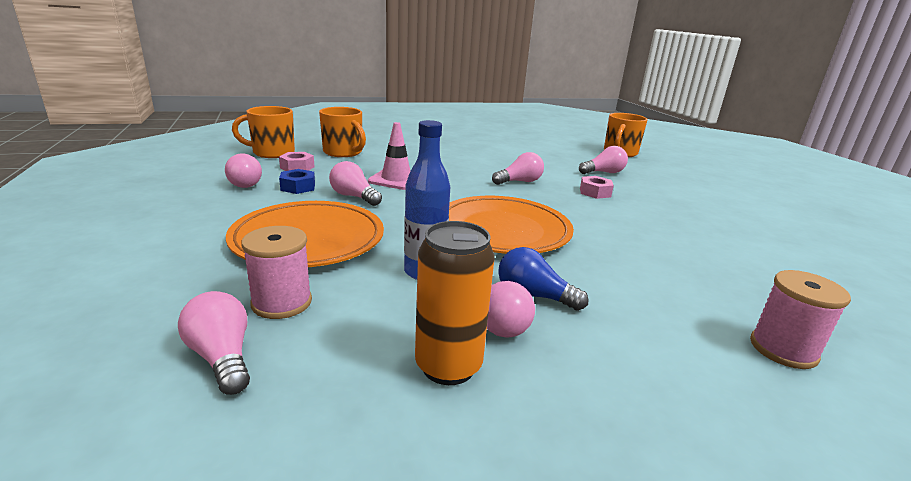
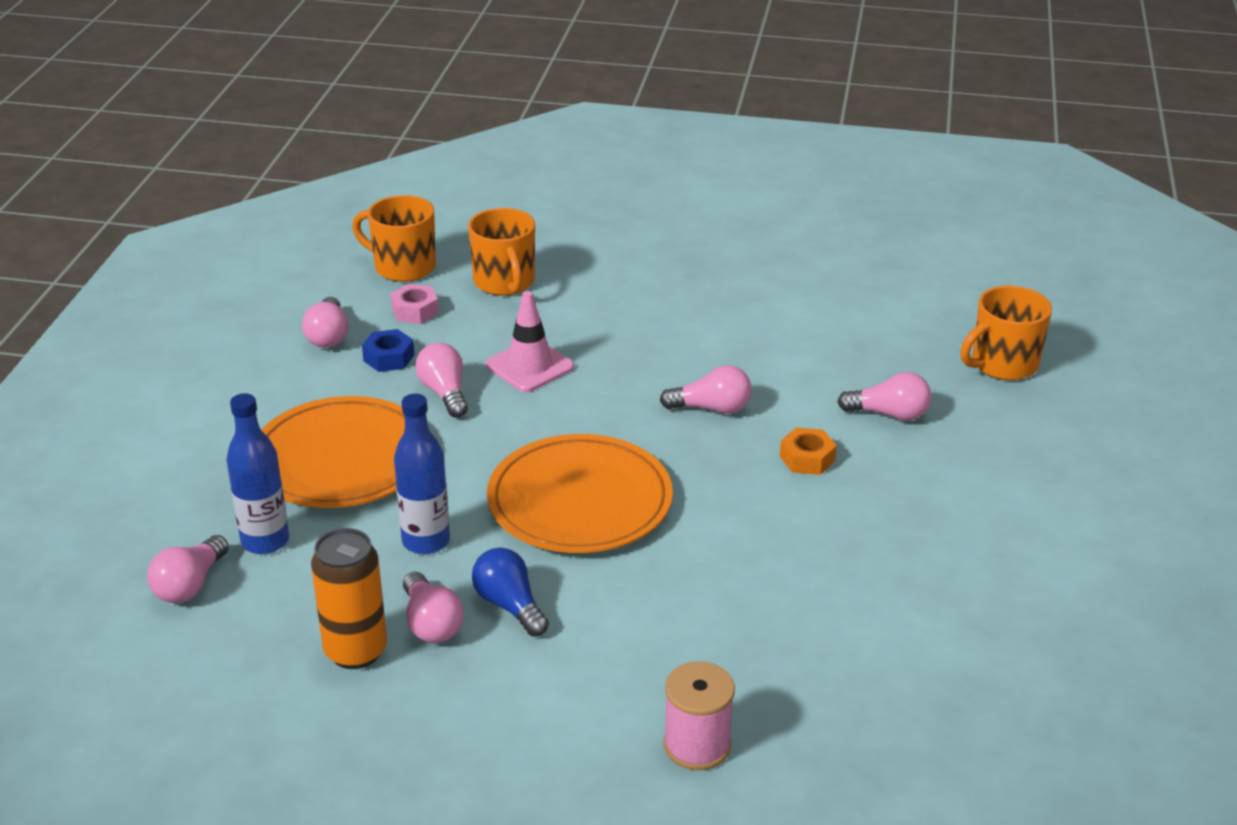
camera: 30 degrees right, 10 degrees up
(222, 357) = (190, 585): pink light bulb -> pink light bulb turned 150 degrees counterclockwise
(282, 302) = (265, 541): pink spool -> blue bottle
(595, 192) = (807, 458): pink nut -> orange nut

